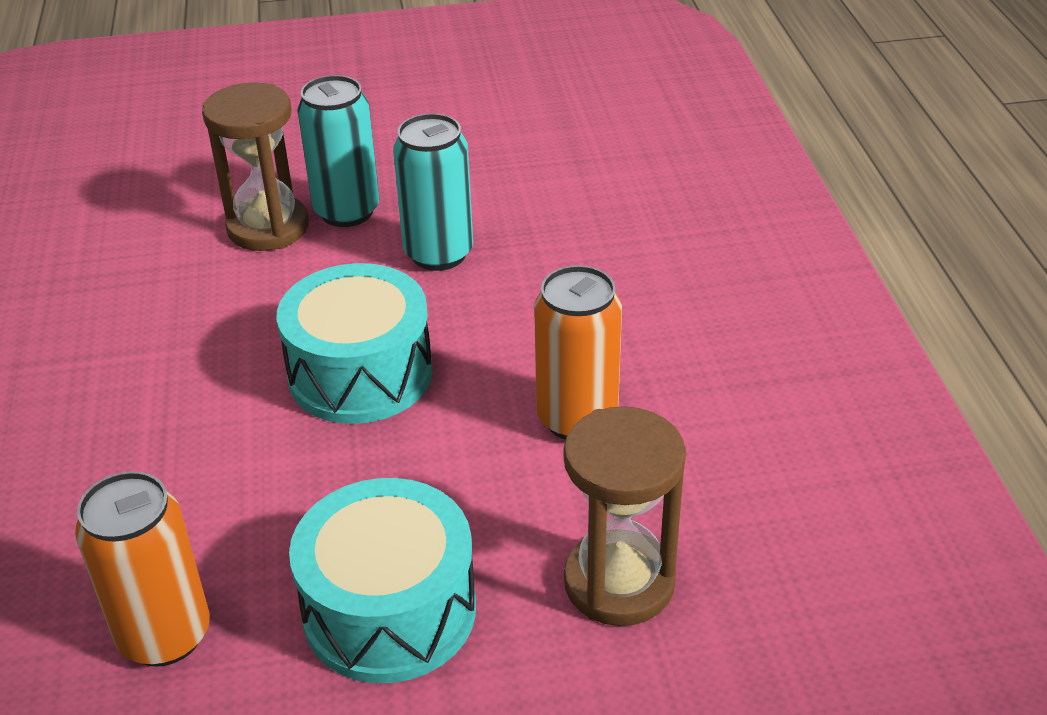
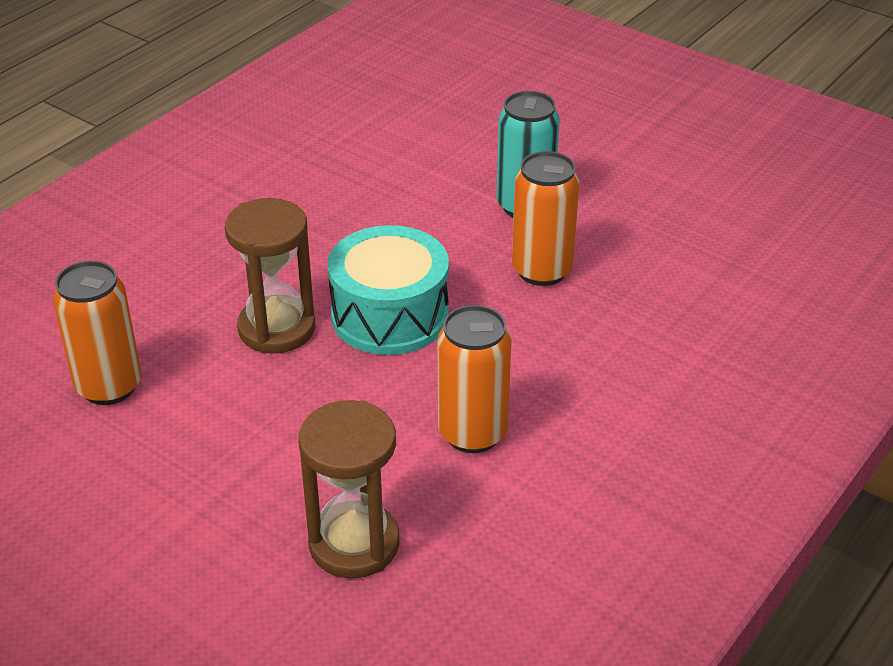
camera: 45 degrees right, 0 degrees up
(268, 228) = (463, 188): brown hourglass -> brown hourglass (277, 329)
(389, 610) = (220, 459): turquoise drum -> none
(438, 254) = (542, 270): turquoise can -> orange can

